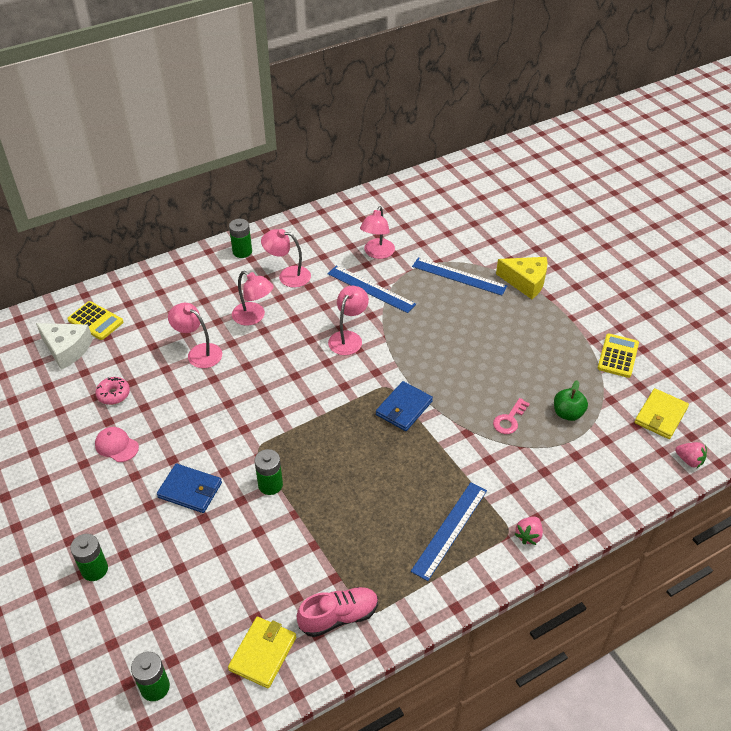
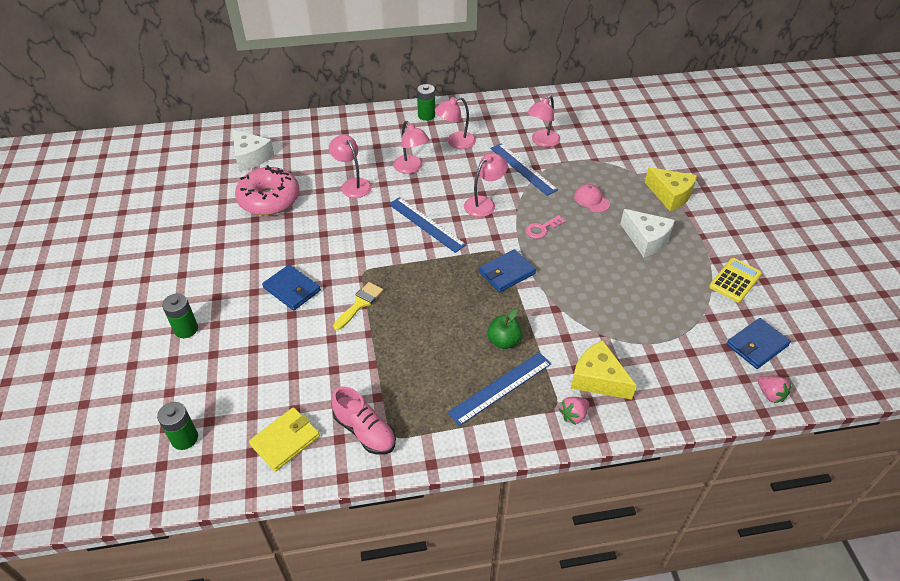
camera: 20 degrees right, 0 degrees up
(95, 321) = (283, 141): yellow calculator -> none
(113, 394) = (269, 199): pink donut -> pink donut, size x2.15
(116, 446) = (252, 239): pink cap -> pink cap (591, 200)
(270, 485) = (360, 304): green battery -> yellow brush
(288, 276) = (455, 142): pink lamp -> pink lamp turned 60 degrees counterclockwise
(338, 617) = (365, 431): pink shoe -> pink shoe turned 45 degrees clockwise
(459, 276) = (608, 176): blue ruler -> blue ruler (426, 224)
(509, 420) = (601, 308): pink key -> pink key (542, 229)
(522, 335) = (646, 239): none -> white cheese
(535, 492) = (598, 379): none -> yellow cheese
(567, 413) = (661, 318): green apple -> green apple (504, 341)
(660, 416) = (757, 345): yellow wallet -> blue wallet

